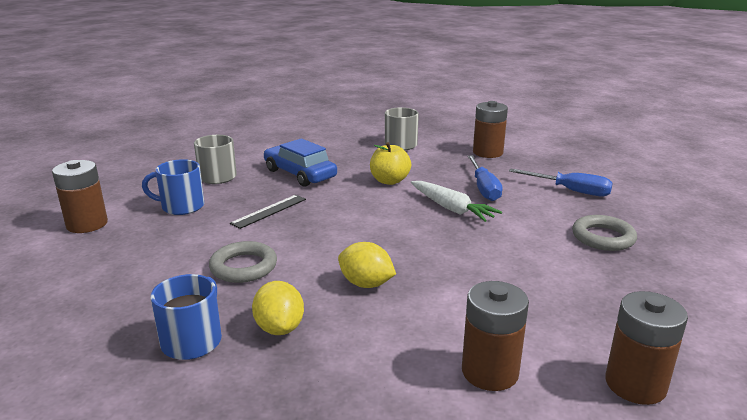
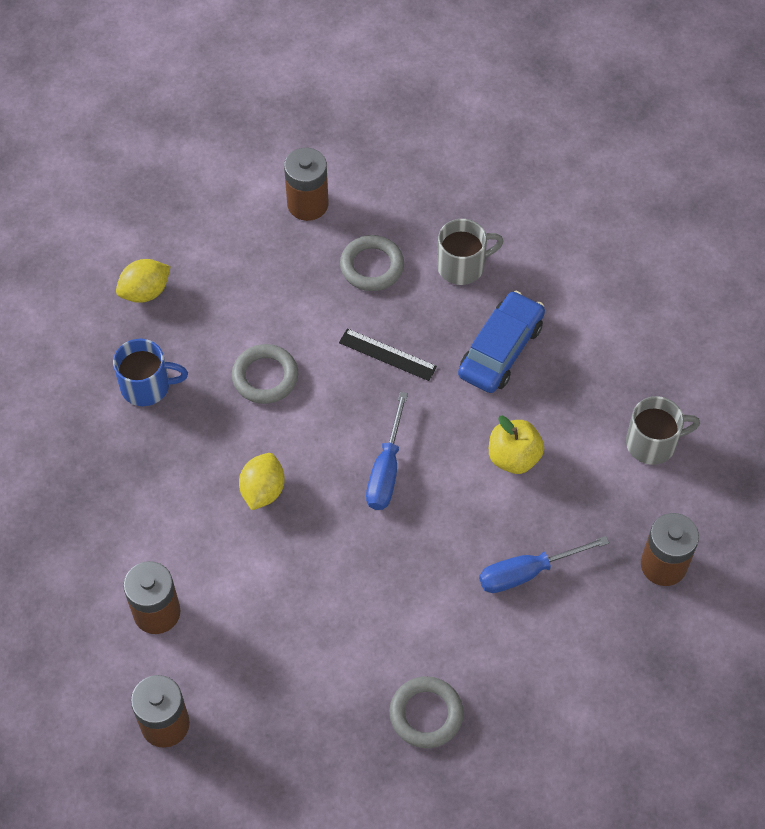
camera: 75 degrees right, 35 degrees up
(181, 206) = (372, 266): blue mug -> grey ring
(279, 328) = (178, 442): yellow lemon -> yellow lemon (145, 292)
(451, 208) = (453, 542): white carrot -> none
(570, 191) = (555, 680): blue screwdriver -> blue screwdriver (386, 469)

